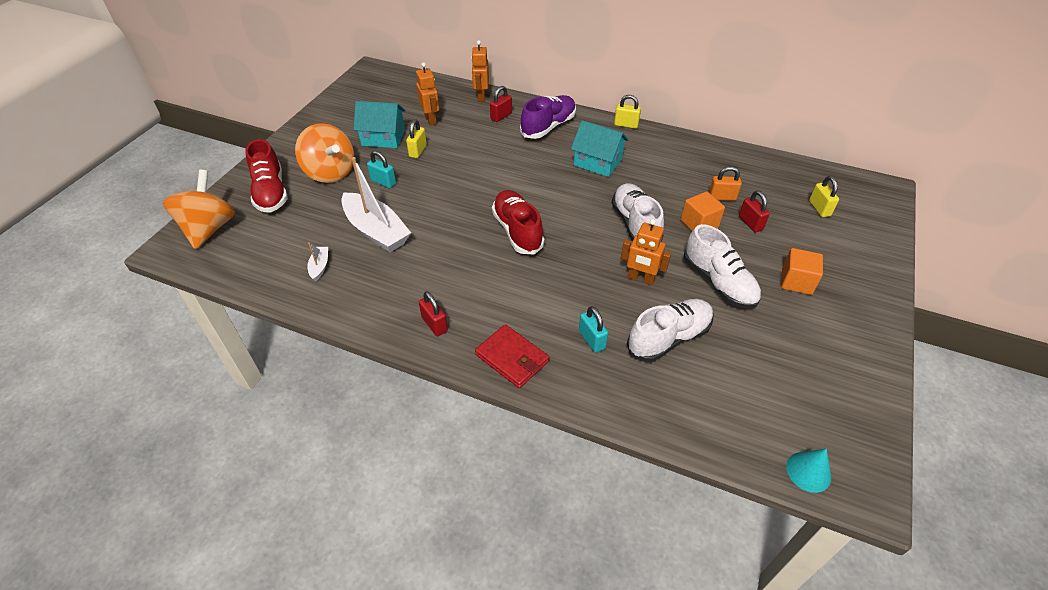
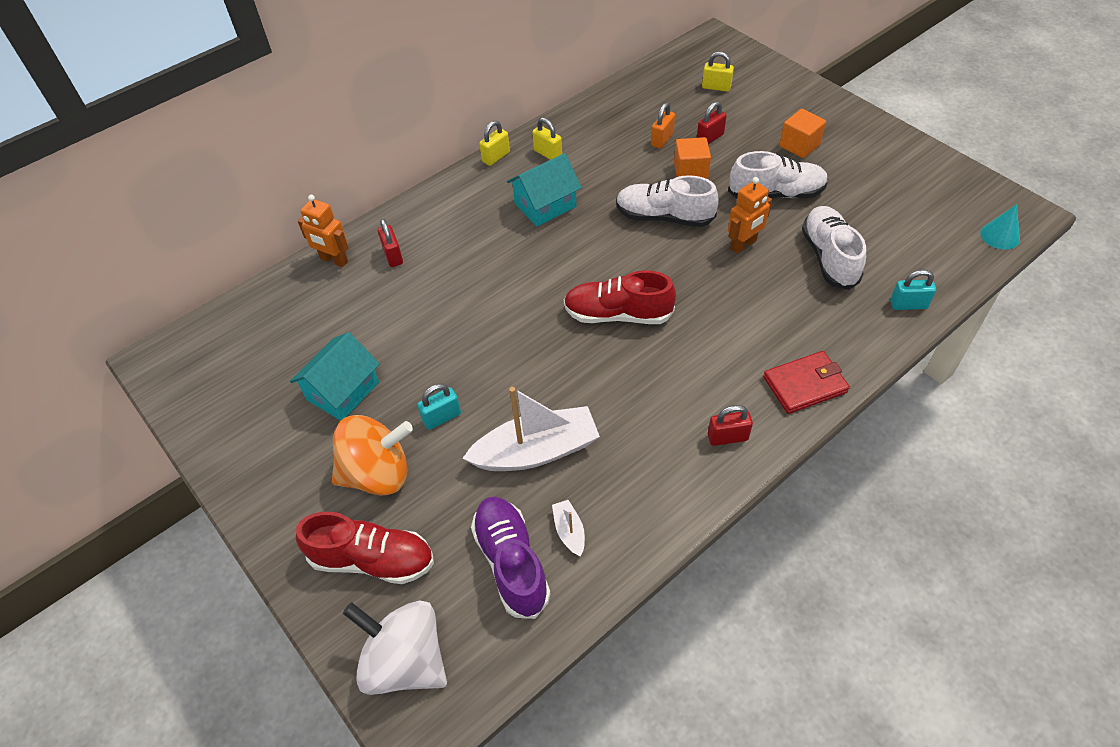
camera: 60 degrees left, 5 degrees up
(209, 229) = (405, 661): orange spinning top -> white spinning top
(320, 267) = (569, 531): white boat -> white boat turned 45 degrees clockwise
(418, 151) = (402, 361): yellow padlock -> yellow padlock (548, 154)
(431, 119) = (342, 327): orange robot -> none
(548, 127) = (449, 221): purple shoe -> purple shoe (511, 562)
(592, 340) = (807, 313): turquoise padlock -> turquoise padlock (908, 305)
(750, 223) = (710, 138): red padlock -> red padlock turned 45 degrees counterclockwise

